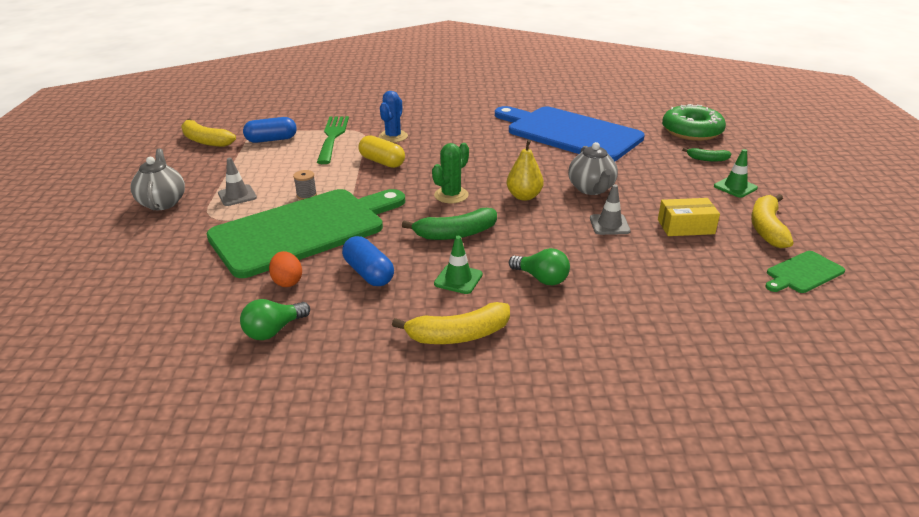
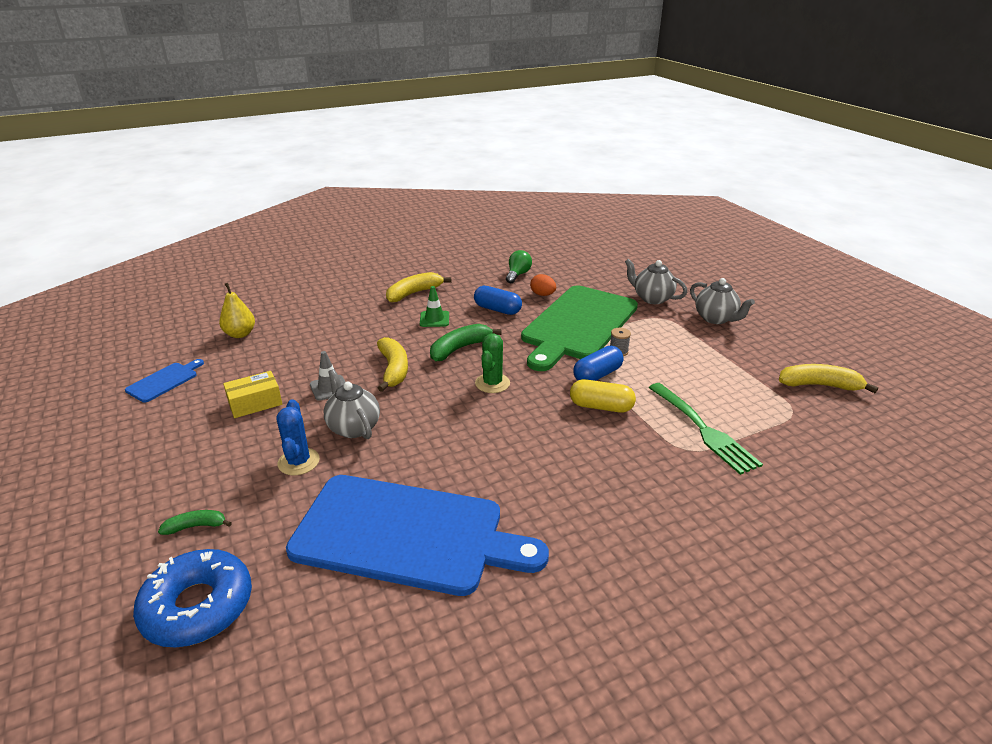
camera: 155 degrees right, 0 degrees up
(175, 241) = (652, 298): none -> grey teapot
(237, 195) = (673, 337): grey traffic cone -> none
(271, 140) = (760, 406): blue capsule -> blue capsule (597, 375)
(393, 136) = (637, 452): blue cactus -> blue cactus (298, 462)
(524, 196) = (421, 399): yellow pear -> yellow pear (240, 334)
(541, 278) = (376, 332): green light bulb -> none
(691, 131) = (198, 606): green donut -> blue donut
(735, 187) = (179, 475): green traffic cone -> none
(767, 228) = (171, 421): yellow banana -> yellow banana (393, 370)
(803, 273) = (164, 381): green cutting board -> blue cutting board

